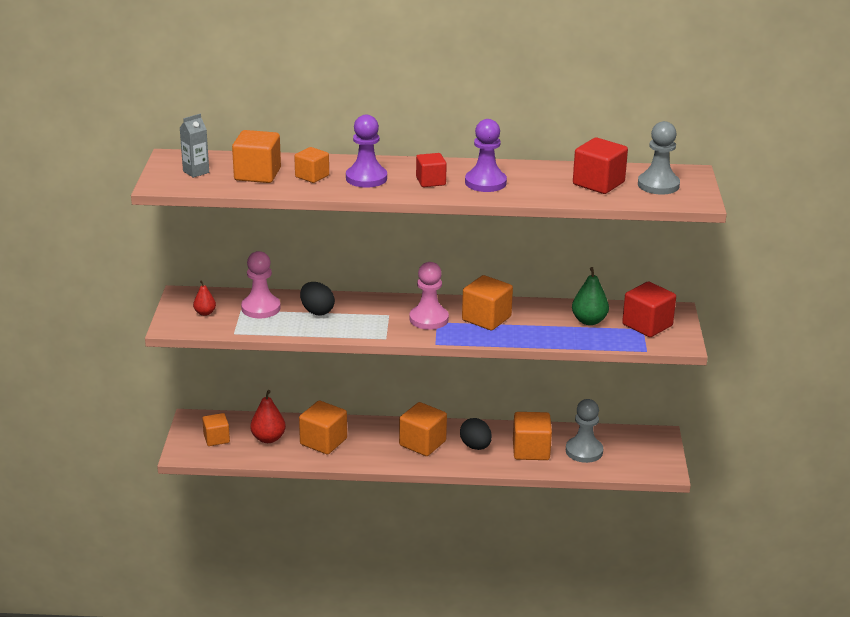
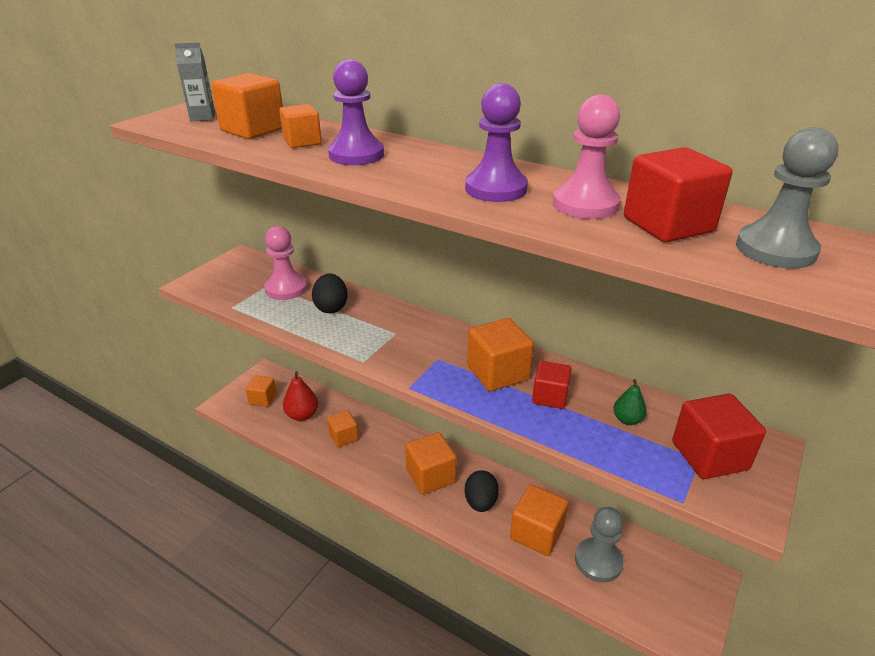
camera: 30 degrees right, 5 degrees up
(205, 313) = (235, 279): red pear -> none
(323, 442) = (343, 437): orange cube -> orange cube, size x0.64
(429, 319) = (432, 352): pink pawn -> pink pawn (585, 204)
(430, 181) = (426, 173): red cube -> red cube (550, 397)
(589, 321) = (627, 419): green pear -> green pear, size x0.61

